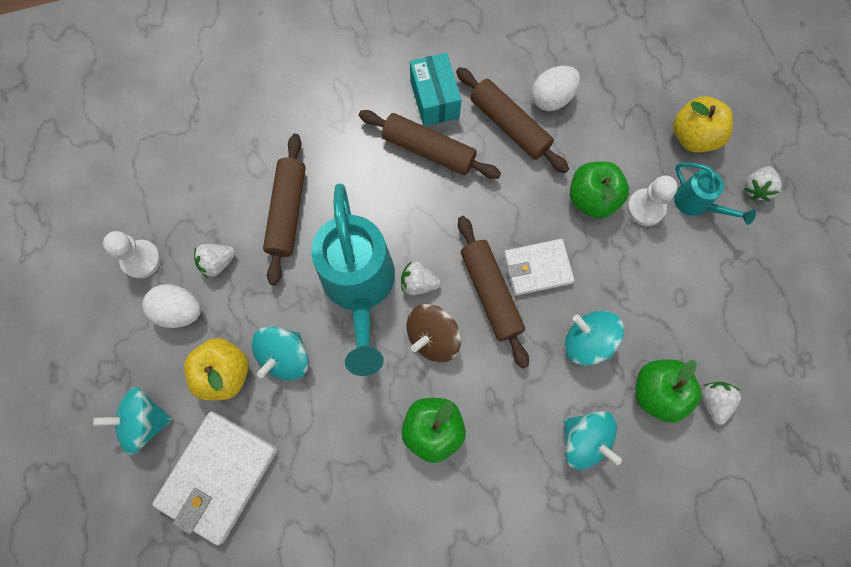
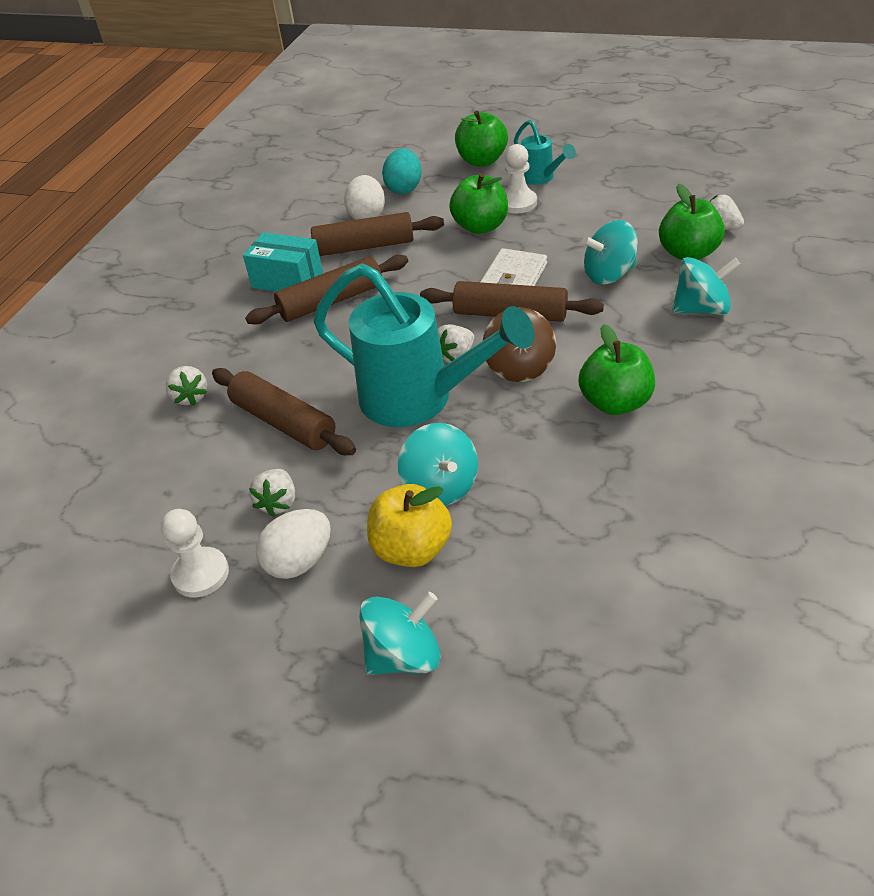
camera: 50 degrees left, 30 degrees down
(145, 421) = (404, 655): turquoise spinning top -> turquoise spinning top turned 150 degrees counterclockwise
(218, 476) = (532, 606): white wallet -> none
(609, 100) = (404, 188): none -> turquoise egg
(693, 137) = (482, 161): yellow apple -> green apple
(696, 204) = (541, 178): turquoise watering can -> turquoise watering can turned 60 degrees clockwise
(756, 188) = (556, 148): white strawberry -> white strawberry (190, 397)

